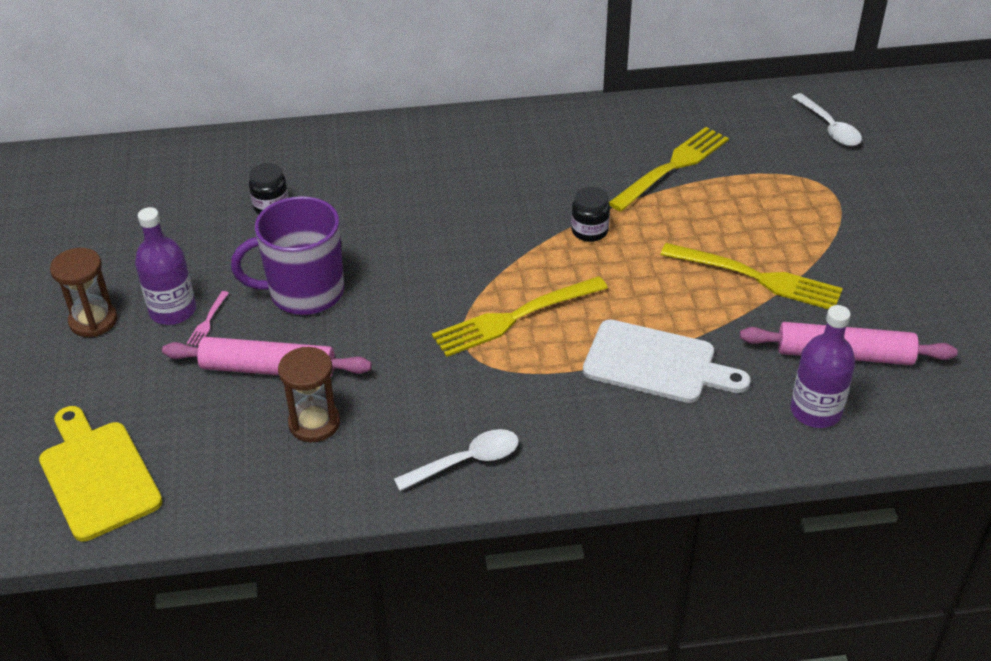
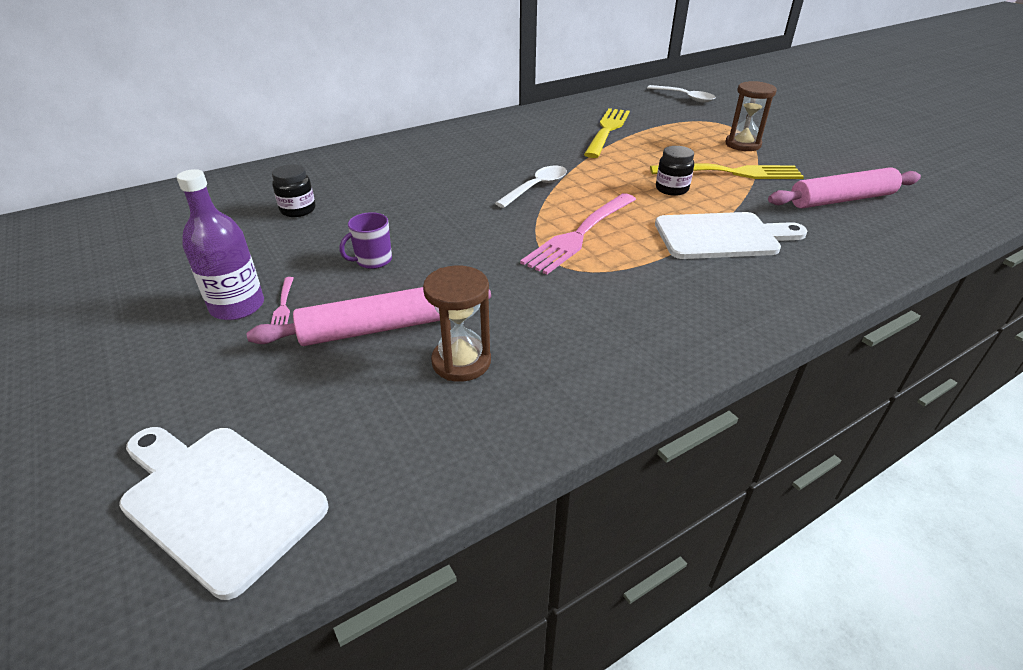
camera: 25 degrees left, 5 degrees down
(93, 321) = (142, 338): brown hourglass -> brown hourglass (743, 144)
(97, 475) = (218, 500): yellow cutting board -> white cutting board
(305, 292) = (373, 260): purple mug -> purple mug, size x0.47
(466, 461) = (642, 349): white spoon -> white spoon (536, 187)
(515, 317) = (580, 234): yellow fork -> pink fork
(589, 231) = (585, 172): black jar -> black jar (671, 189)
(815, 411) = (868, 236): purple bottle -> none

